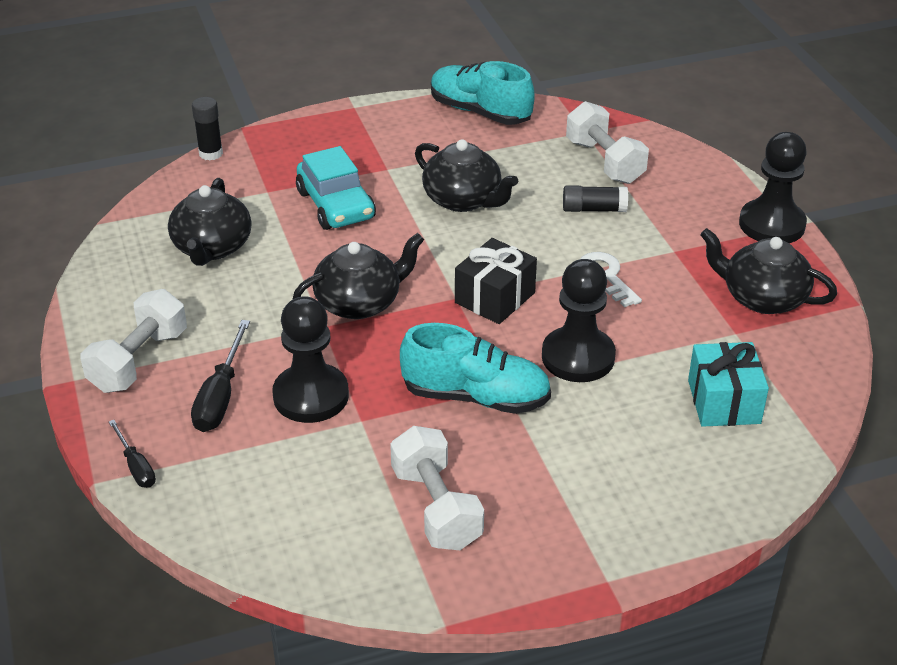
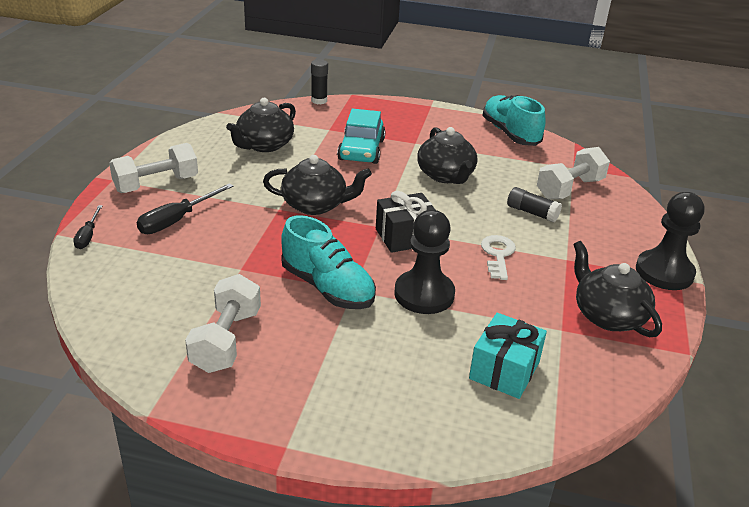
camera: 30 degrees right, 5 degrees down
(311, 396) = (227, 242): black pawn -> none
(604, 161) = (569, 189): white dumbbell -> white dumbbell turned 45 degrees clockwise

